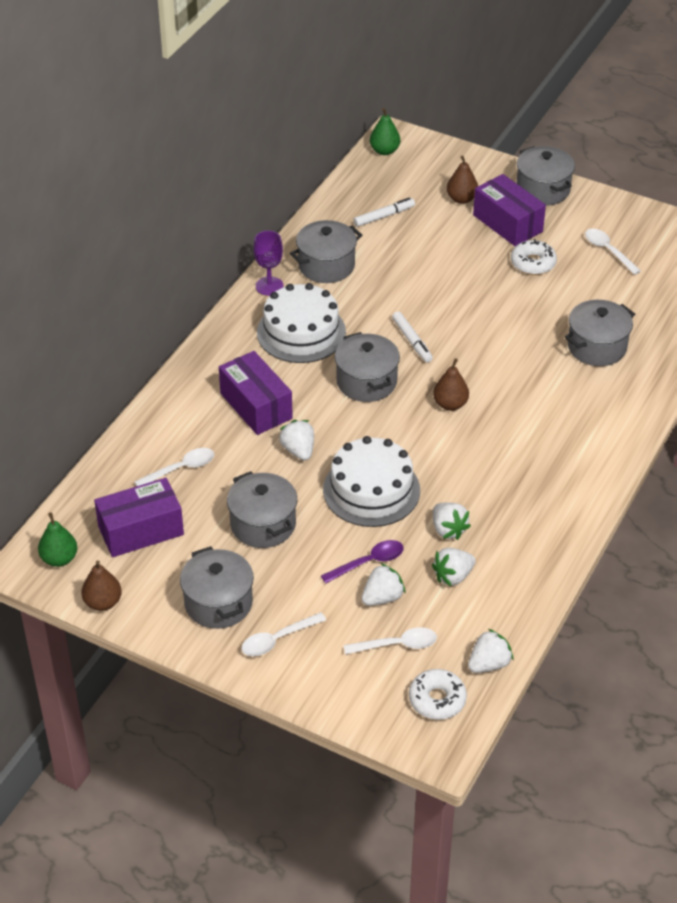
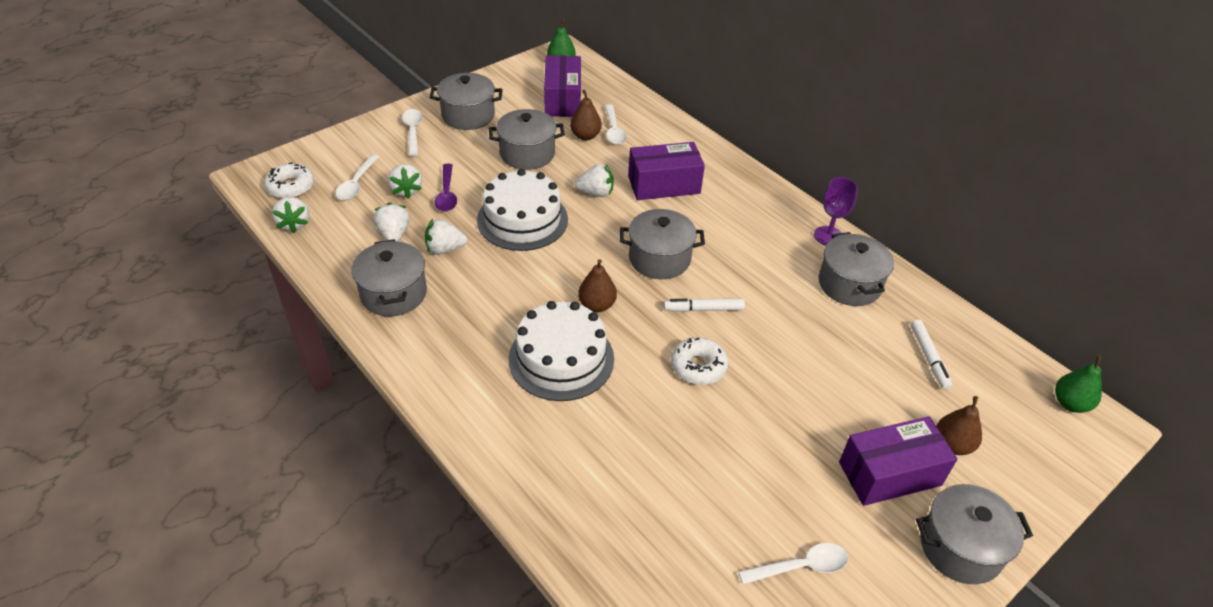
camera: 110 degrees right, 0 degrees up
(103, 602) = (508, 71): brown pear -> brown pear (585, 136)
(301, 332) = (750, 237): white cake -> white cake (561, 359)
(533, 263) = (799, 467): white donut -> white donut (698, 366)
(597, 347) = (620, 466): grey pot -> grey pot (393, 293)

